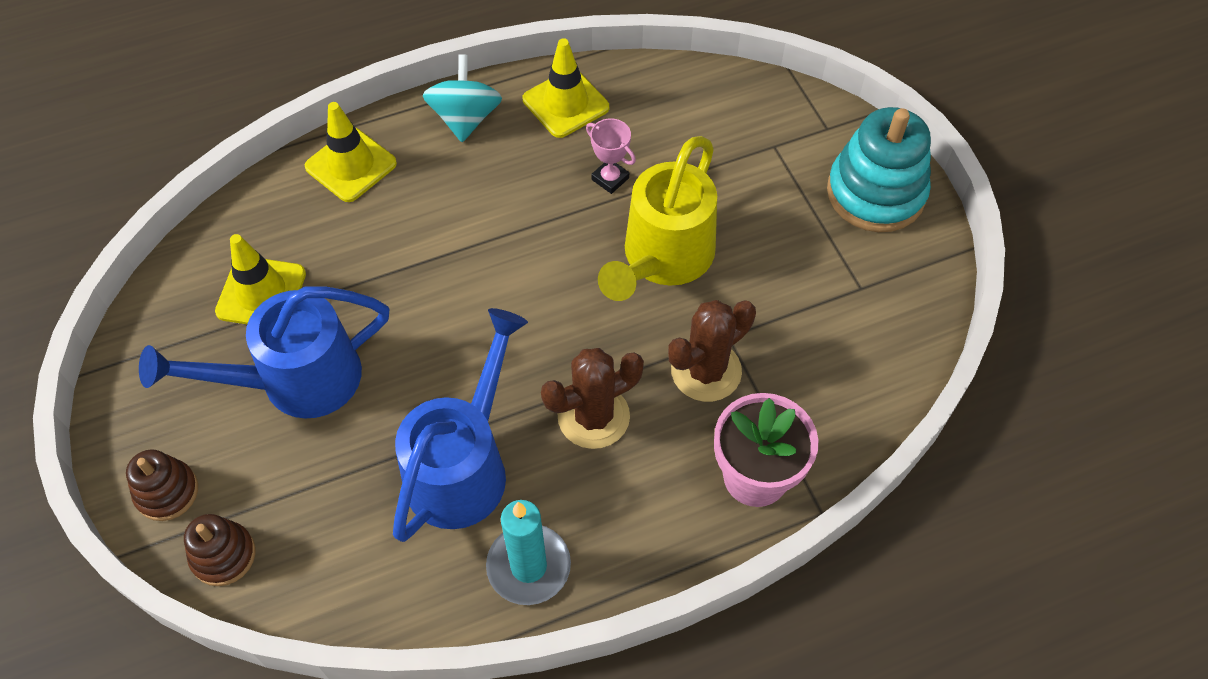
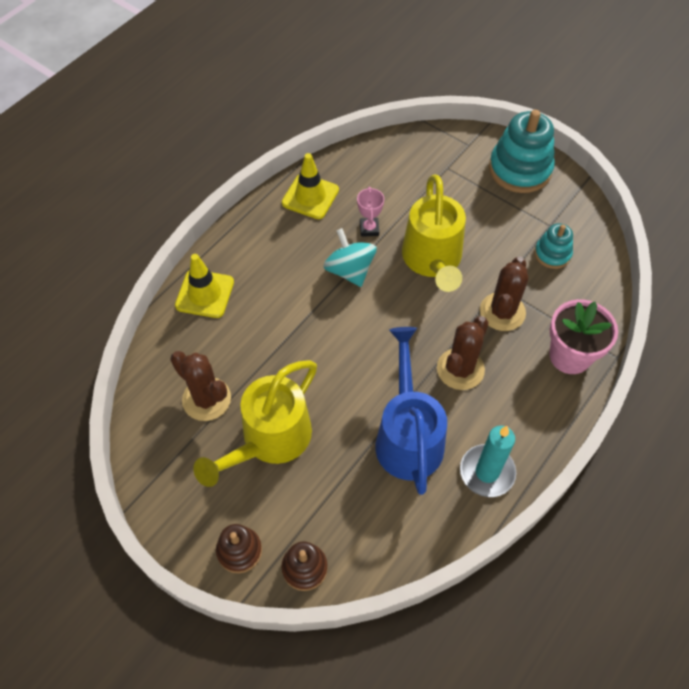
camera: 30 degrees left, 0 degrees up
(261, 293) = (206, 399): yellow traffic cone -> brown cactus
(295, 380) = (269, 441): blue watering can -> yellow watering can
(465, 118) = (256, 232): turquoise spinning top -> turquoise spinning top (349, 270)
(610, 179) = (369, 229): pink trophy -> pink trophy turned 75 degrees clockwise
(835, 328) = (552, 254): none -> turquoise stacking toy

